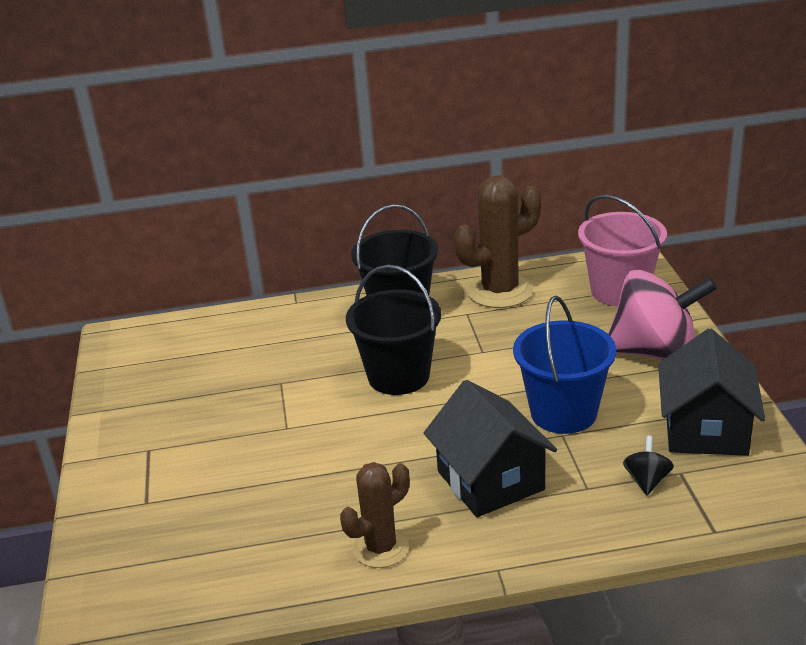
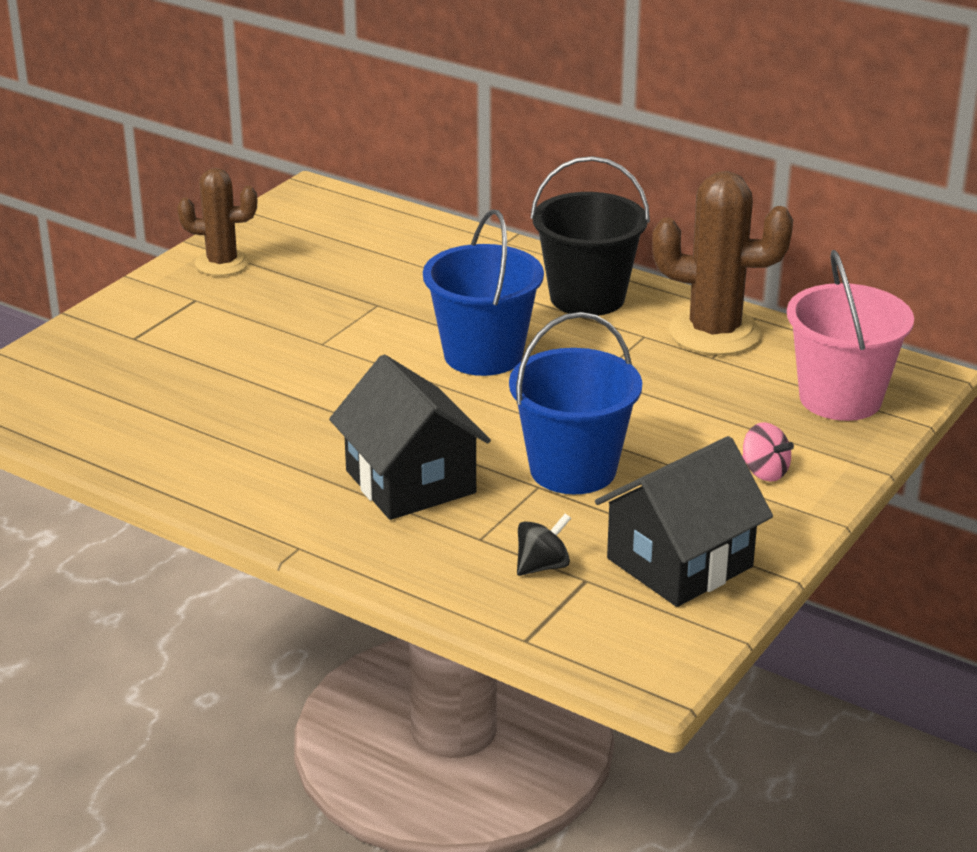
camera: 40 degrees right, 0 degrees up
(381, 548) = (240, 475): brown cactus -> brown cactus (222, 263)
(398, 376) = (483, 355): black bucket -> blue bucket
(490, 480) = (410, 482): black house -> black house turned 45 degrees counterclockwise
(655, 352) = (764, 472): pink spinning top -> pink spinning top, size x0.41

